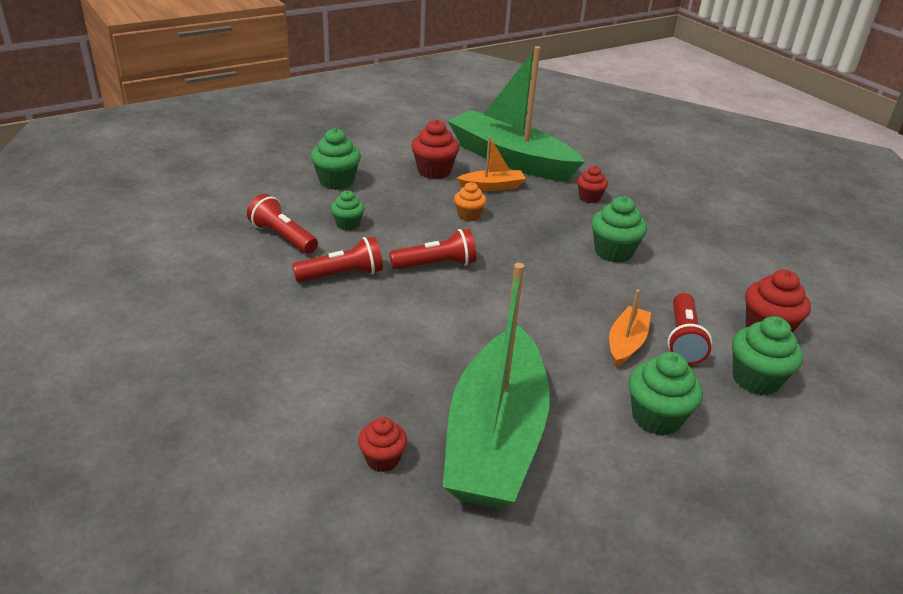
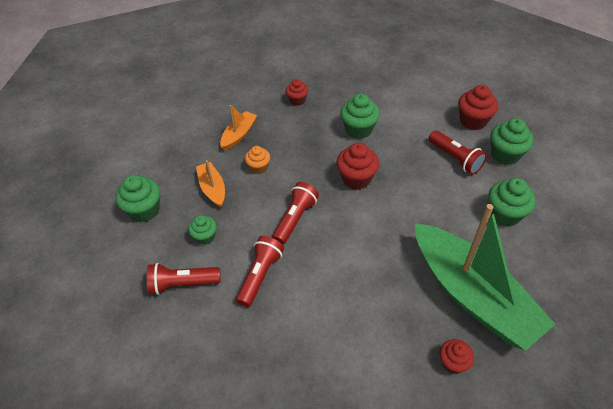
camera: 45 degrees left, 15 degrees up
(434, 171) = (190, 151): red cupcake -> red cupcake (356, 179)
(510, 159) = (218, 105): green boat -> none
(626, 343) = (440, 183): orange boat -> orange boat (212, 188)

